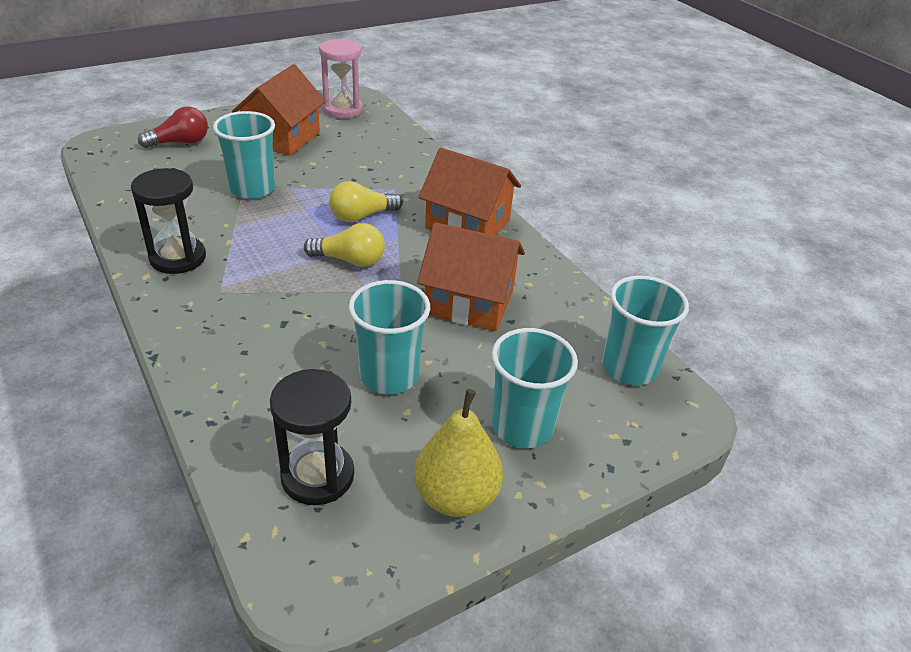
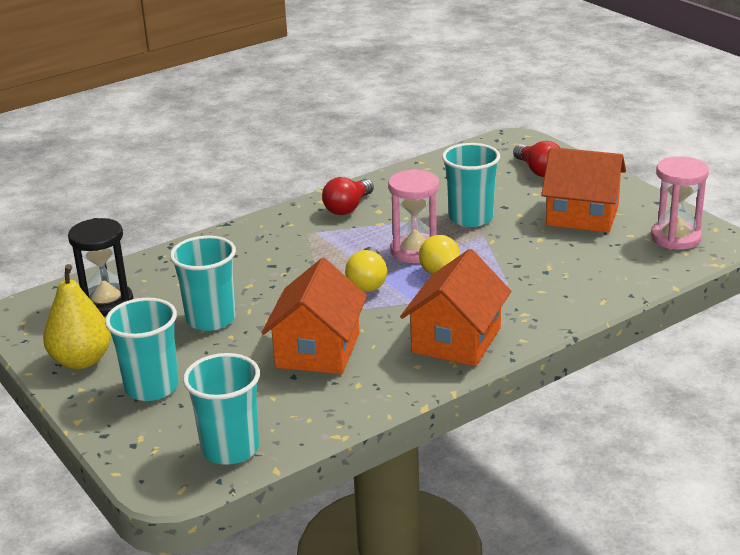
camera: 90 degrees right, 10 degrees down
(178, 258) = (348, 207): black hourglass -> red light bulb
(301, 227) = (415, 251): none -> pink hourglass

